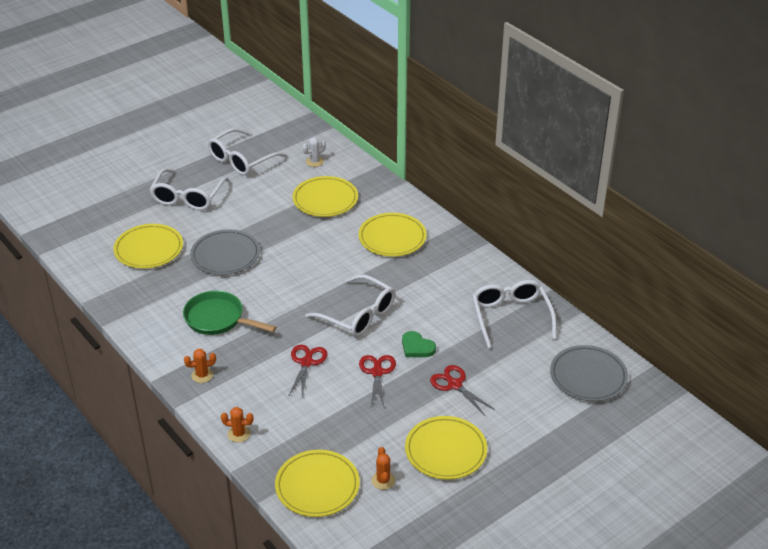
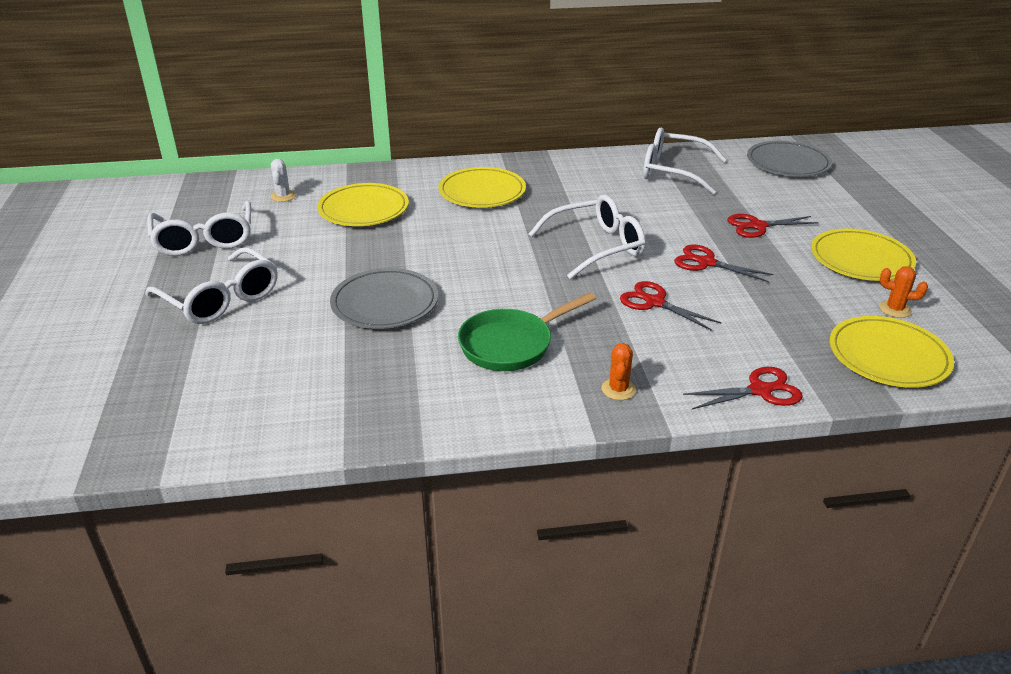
camera: 60 degrees left, 5 degrees down
(149, 249) = (292, 363): yellow plate -> none
(239, 434) = (760, 390): orange cactus -> red scissors
(417, 347) = (681, 229): green heart -> none

